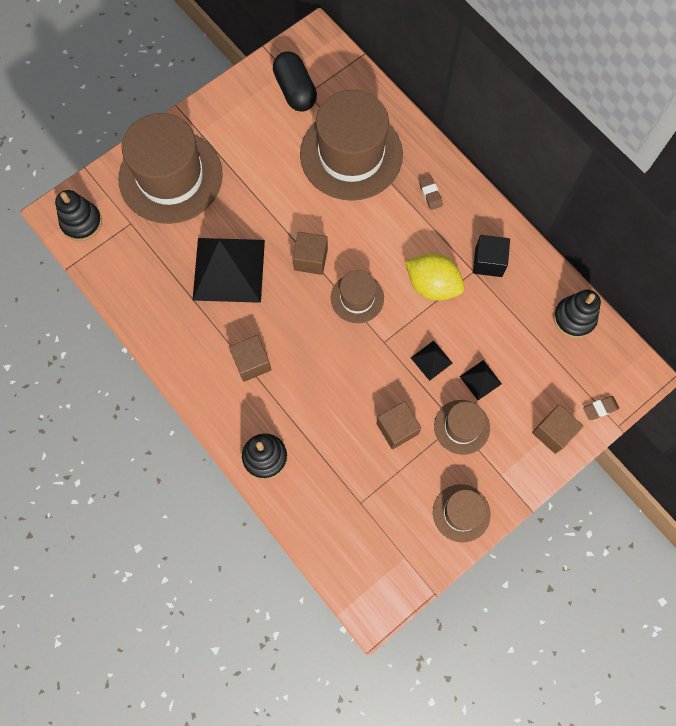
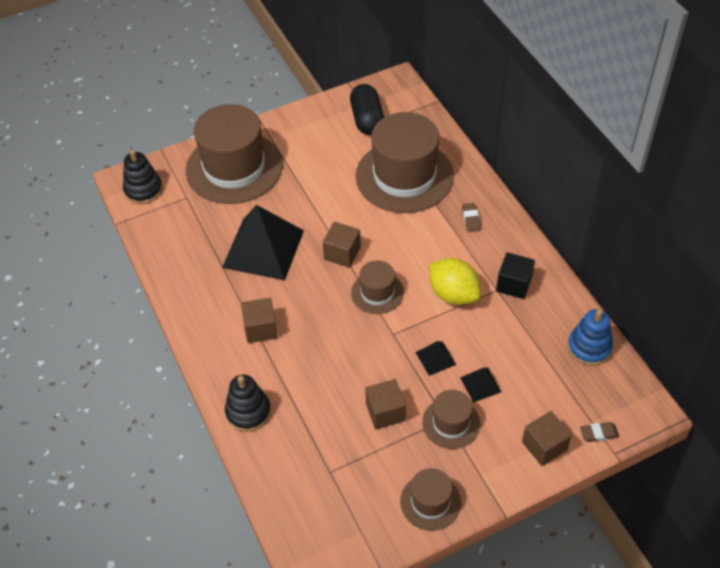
camera: 15 degrees right, 20 degrees down
(574, 318) = (589, 347): black stacking toy -> blue stacking toy

